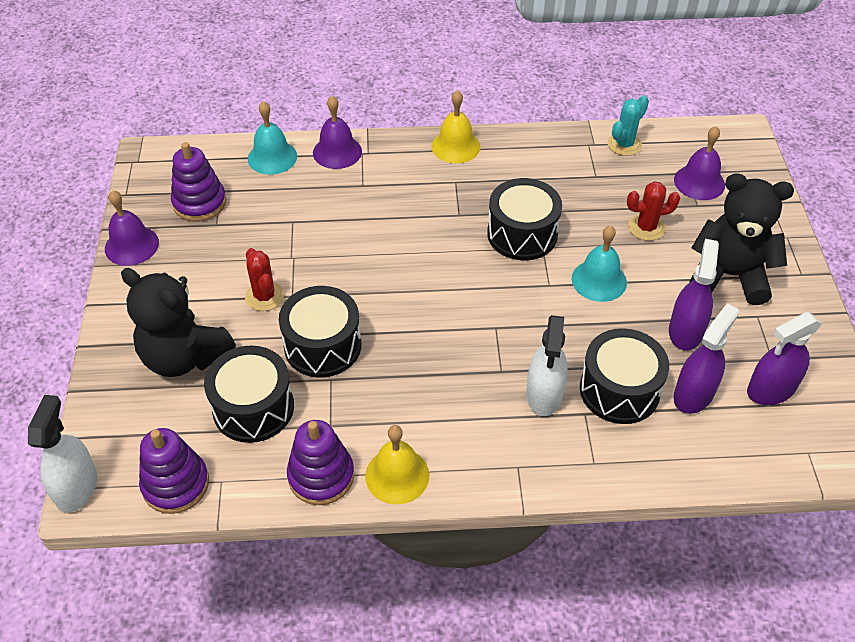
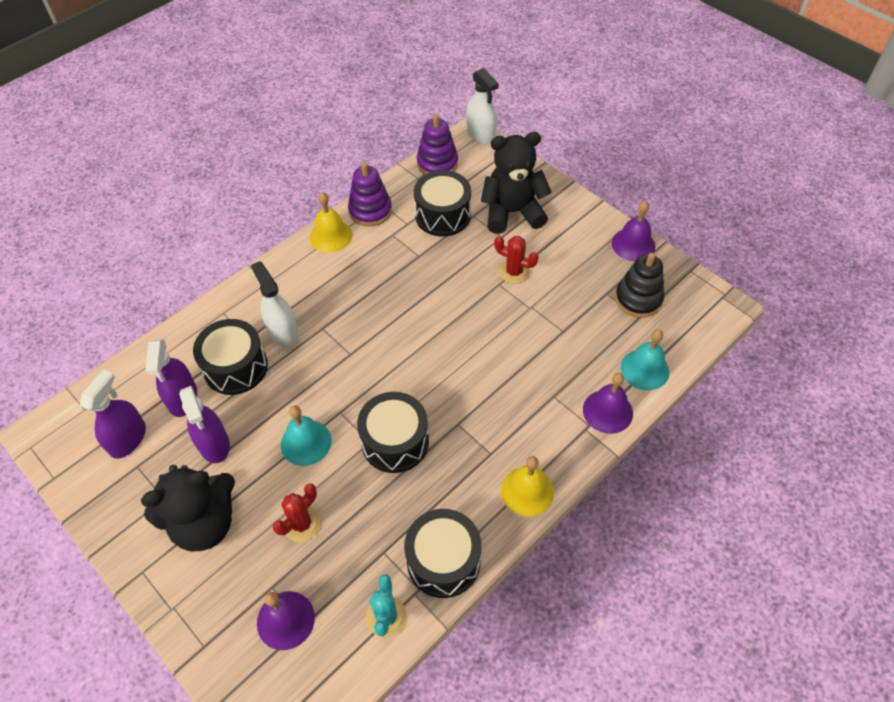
camera: 140 degrees right, 5 degrees up
(199, 203) = (638, 299): purple stacking toy -> black stacking toy
(322, 346) = (444, 269): black drum -> black drum (443, 561)

